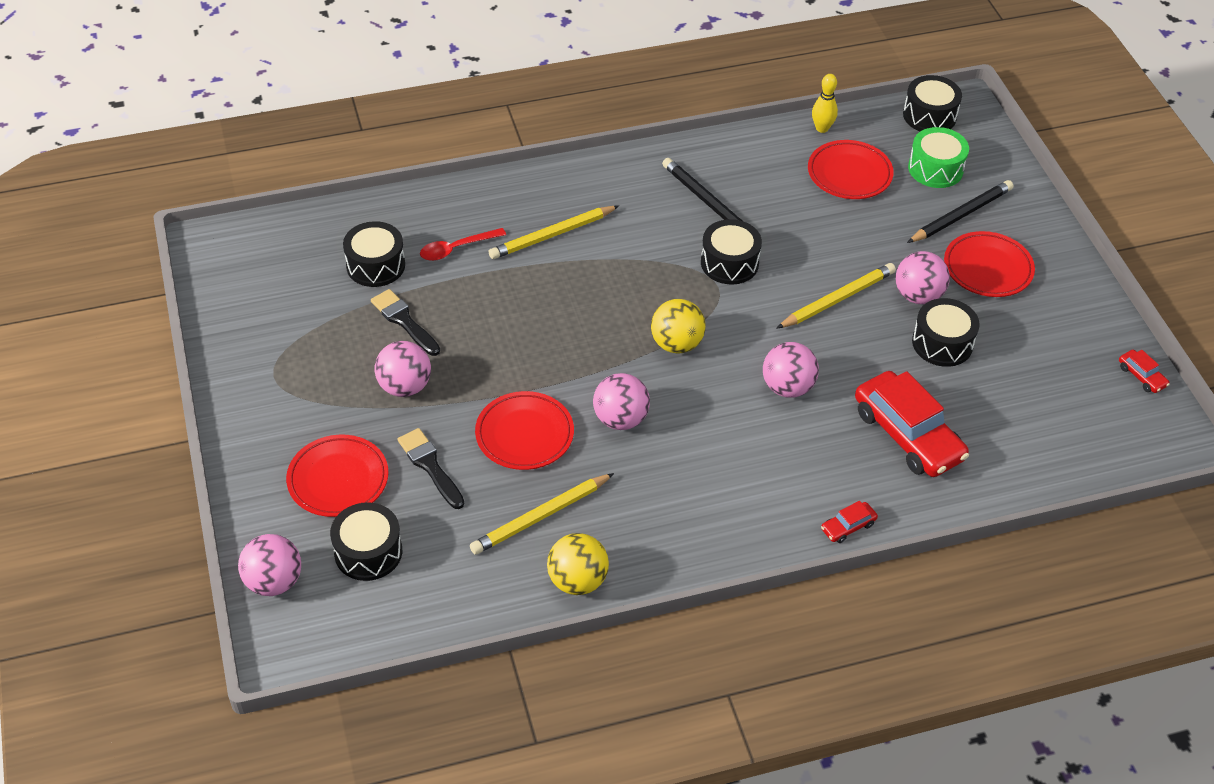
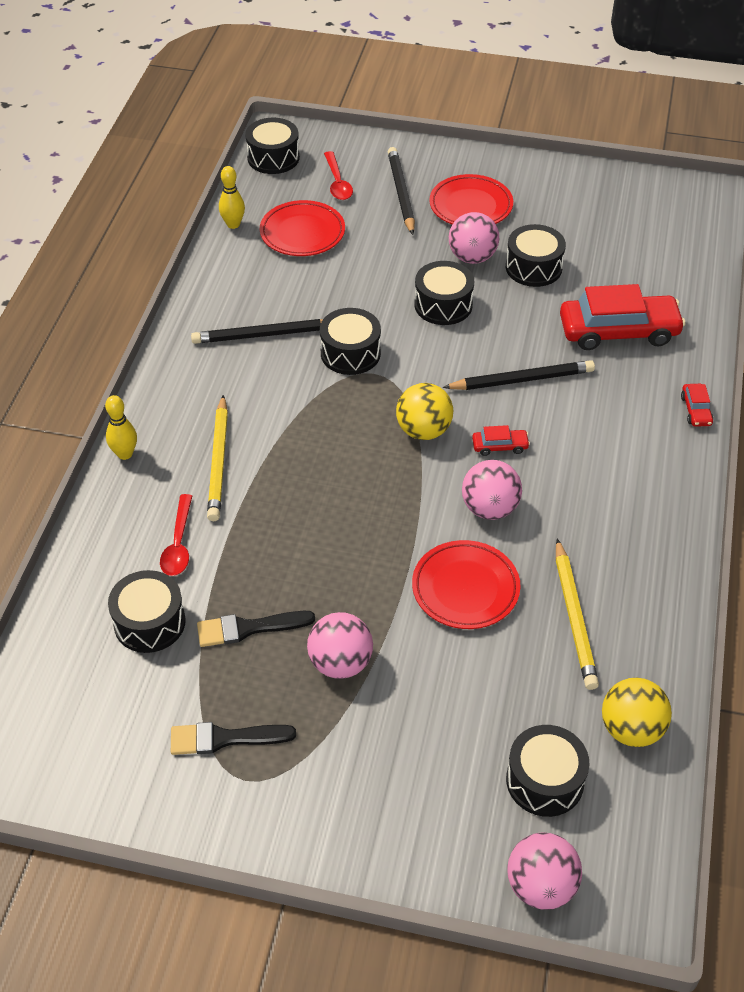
camera: 60 degrees left, 0 degrees up
(338, 480) = (433, 772): red plate -> none
(430, 466) = (461, 682): black brush -> black brush (224, 738)
(522, 181) = (125, 454): none -> yellow bowling pin
(577, 581) = (665, 620): yellow ball -> yellow ball (631, 729)
(787, 387) = (522, 380): pink ball -> black pencil
(838, 299) = (443, 305): yellow pencil -> black drum
(935, 169) = (337, 182): green drum -> red spoon
(1141, 376) = (635, 181): red car -> red car (500, 446)

